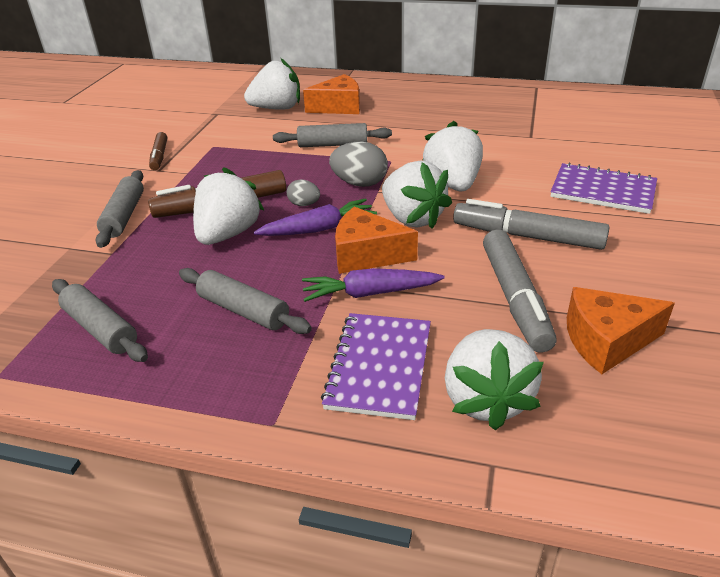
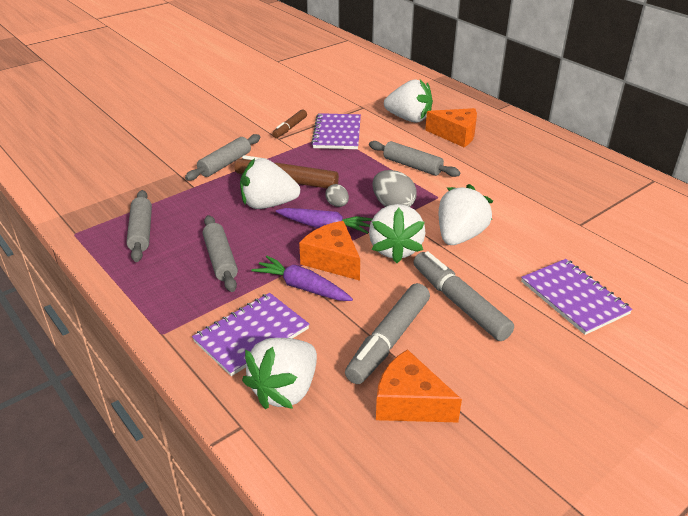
camera: 35 degrees right, 0 degrees up
(219, 144) = (337, 133): none -> purple notebook
(228, 234) = (268, 204): white strawberry -> white strawberry turned 150 degrees counterclockwise

